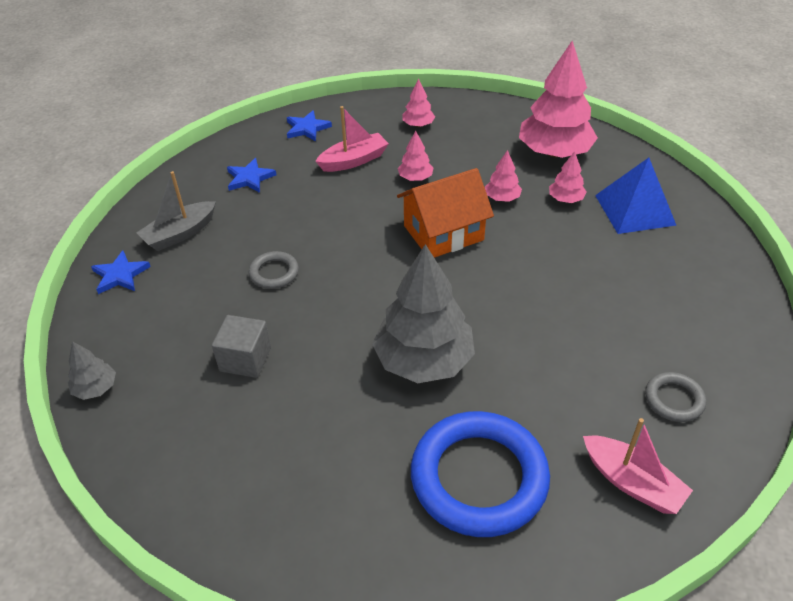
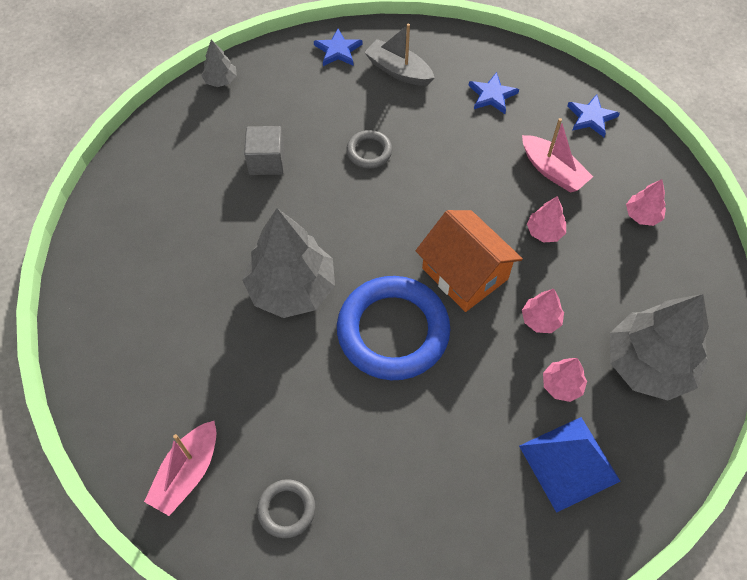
camera: 75 degrees right, 15 degrees up
(479, 478) = (176, 351): blue ring -> blue ring (393, 331)
(554, 152) = (648, 364): pink tree -> grey tree

